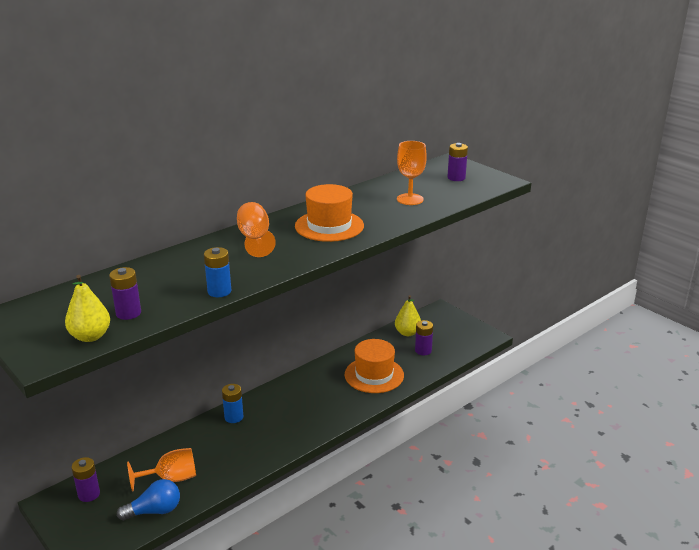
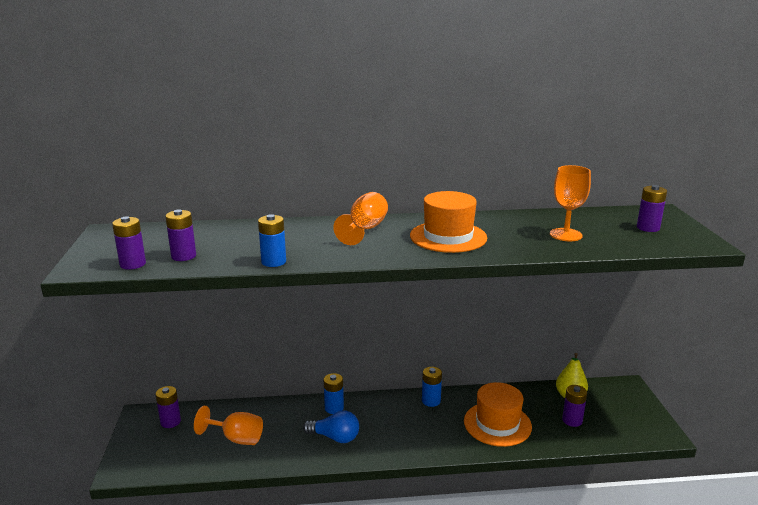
camera: 35 degrees right, 5 degrees down
(90, 336) = (133, 264): yellow pear -> purple battery
(154, 511) = (198, 460): blue light bulb -> blue light bulb (335, 437)
(309, 378) = (431, 401): none -> blue battery

